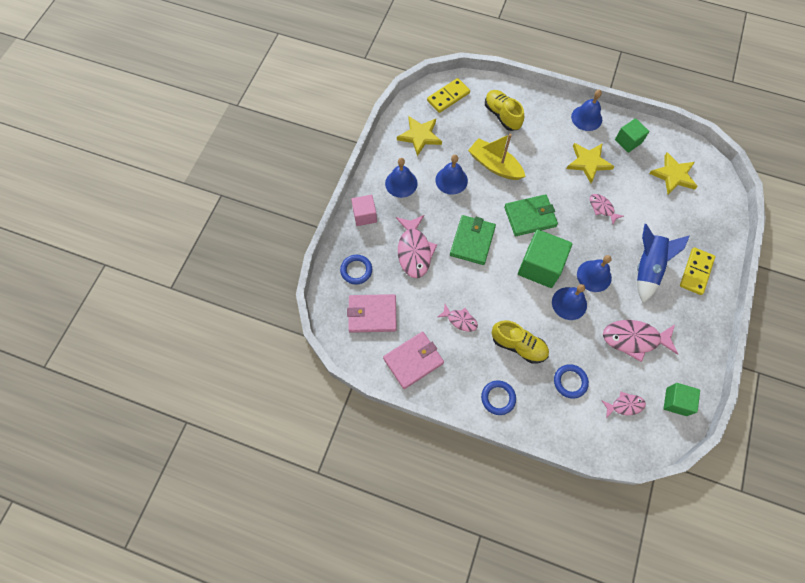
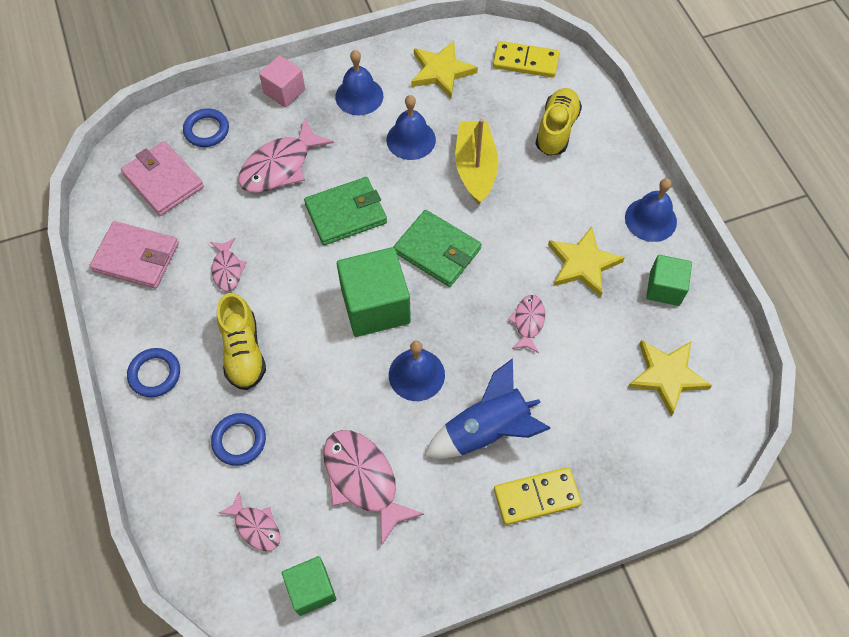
camera: 50 degrees right, 5 degrees down
(569, 303) = (351, 371): blue bell -> none

